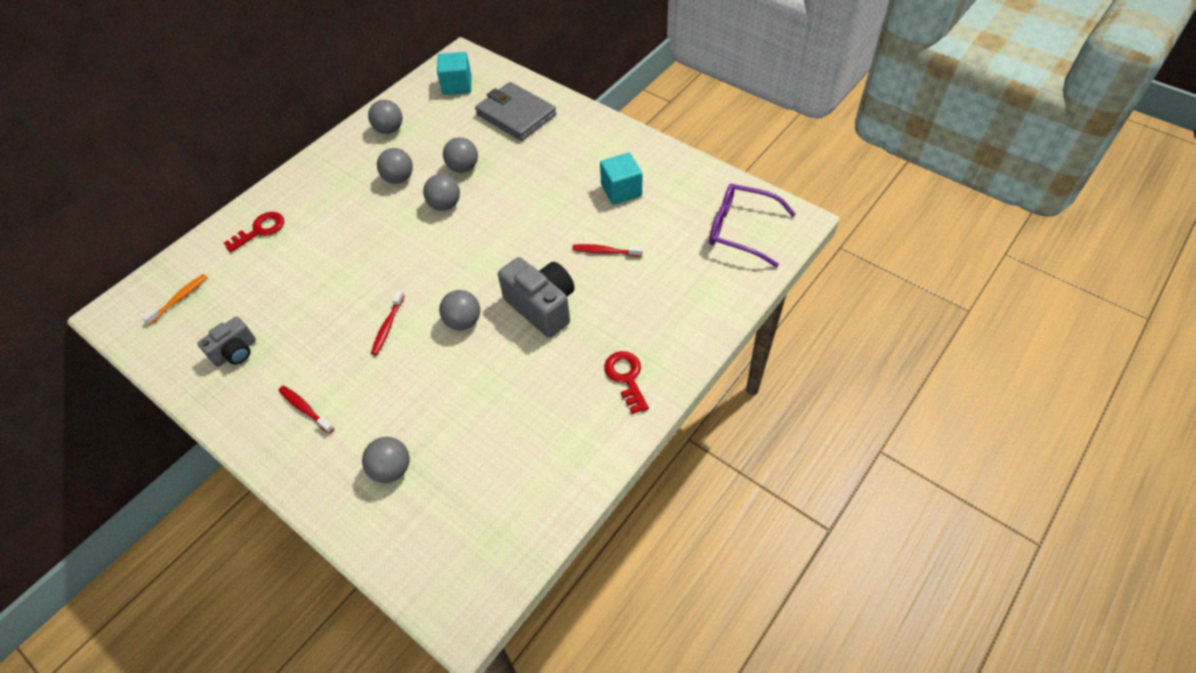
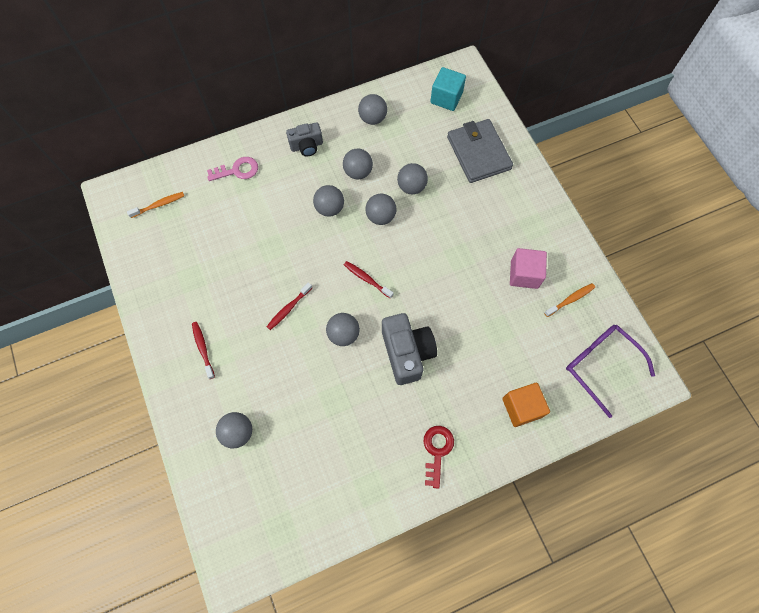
camera: 25 degrees right, 15 degrees up
(235, 352) = (177, 273): grey camera -> grey camera (306, 146)
(260, 230) = (237, 170): red key -> pink key
(385, 220) = (329, 208): none -> grey ball
(605, 252) = (480, 327): red toothbrush -> red toothbrush (367, 279)
(621, 190) = (524, 274): turquoise cube -> pink cube
(678, 191) = (570, 299): none -> orange toothbrush
(688, 299) = (521, 407): none -> orange cube

